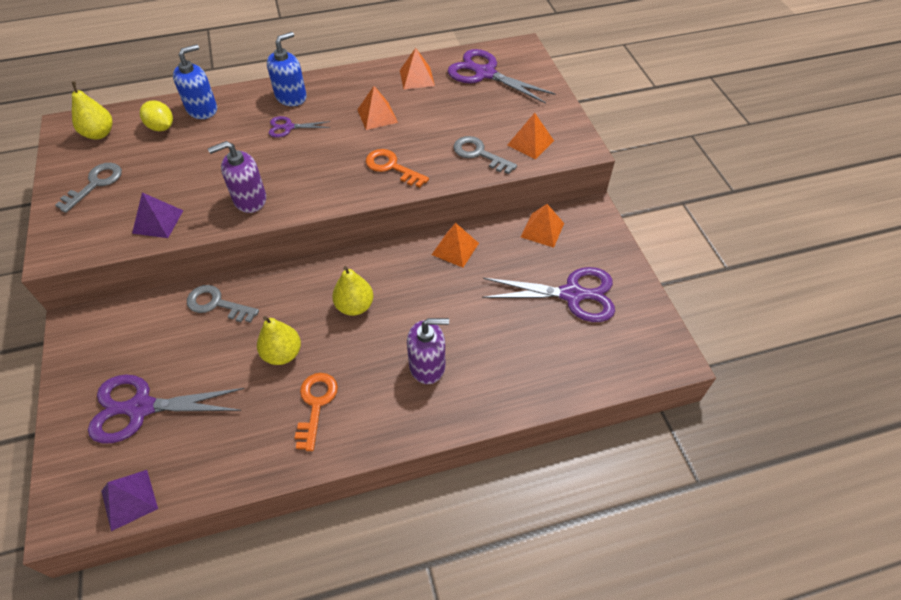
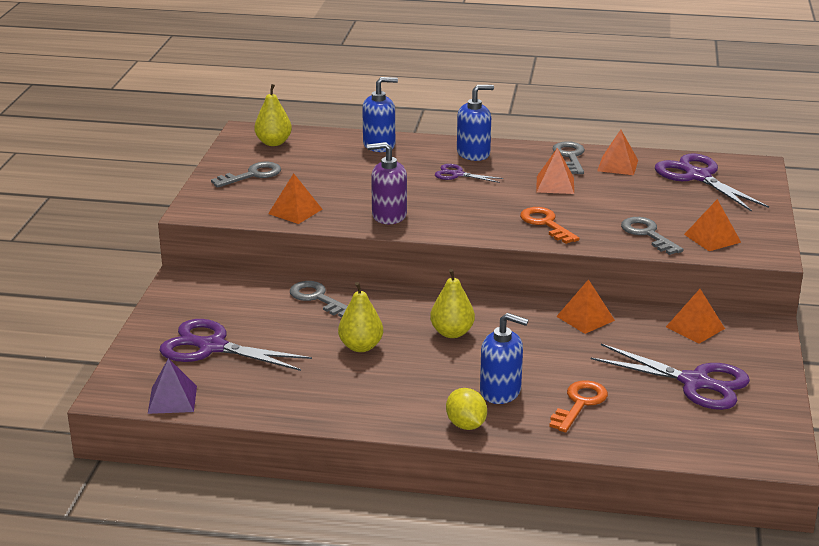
camera: 25 degrees right, 25 degrees down
(158, 221) = (295, 211): purple pyramid -> orange pyramid
(161, 127) = (333, 150): yellow lemon -> yellow lemon (466, 425)
(316, 404) = (372, 387): orange key -> orange key (580, 403)
(374, 78) = (570, 157): none -> grey key
(427, 365) = (500, 391): purple soap dispenser -> blue soap dispenser

